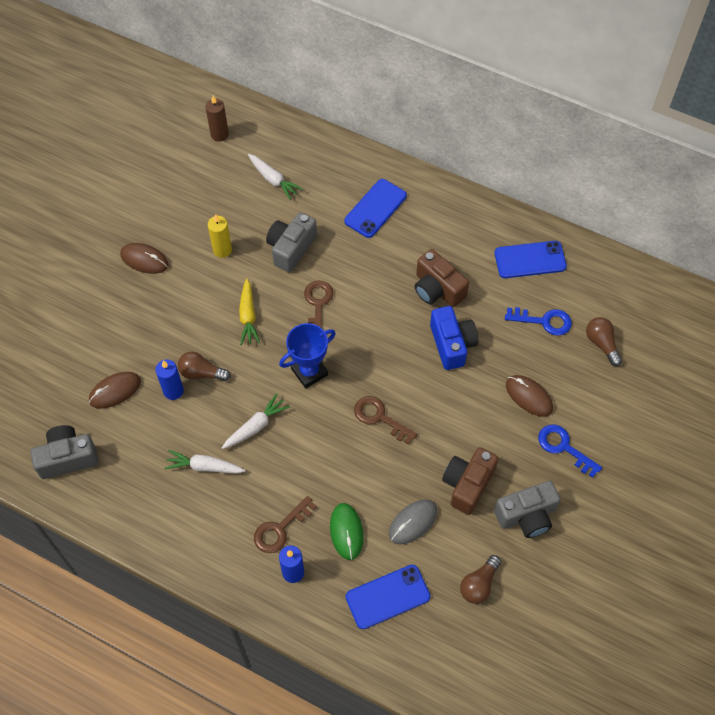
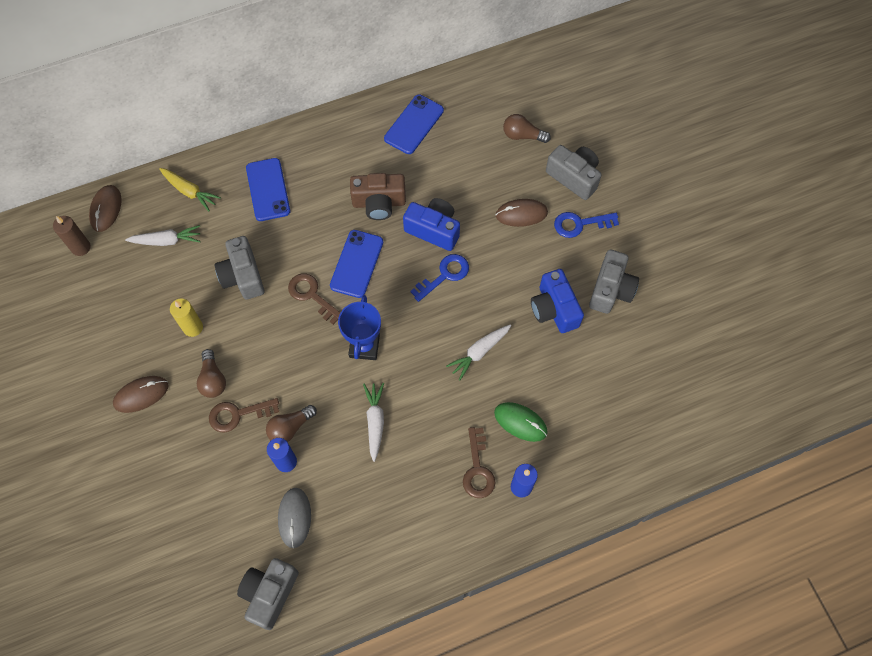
camera: 50 degrees left, 5 degrees up
(115, 391) = (243, 509): brown mouse -> brown mouse (106, 209)
(204, 467) = (375, 487): white carrot -> white carrot (479, 352)
(248, 316) = (272, 354): yellow carrot -> yellow carrot (189, 191)
(380, 418) = (448, 326): brown key -> brown key (238, 414)
(387, 596) = (595, 433): blue phone -> blue phone (356, 264)
(413, 522) = (552, 370): grey mouse -> grey mouse (294, 517)
(467, 484) = (554, 309): brown camera -> blue camera
(479, 584) = (636, 363): brown light bulb -> brown light bulb (213, 379)
(544, 321) = (471, 156): blue key -> blue key (444, 275)
(602, 411) = (574, 177): none -> grey camera

